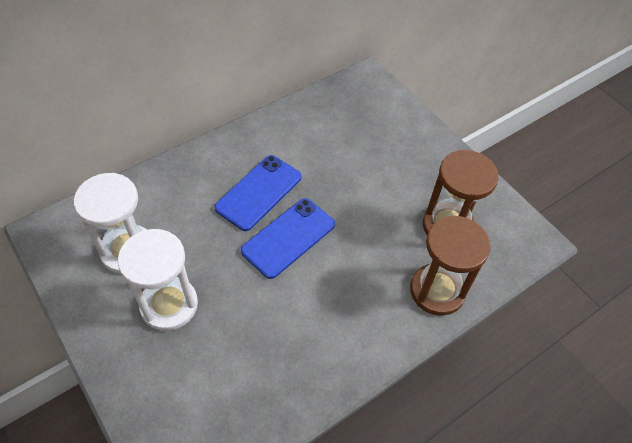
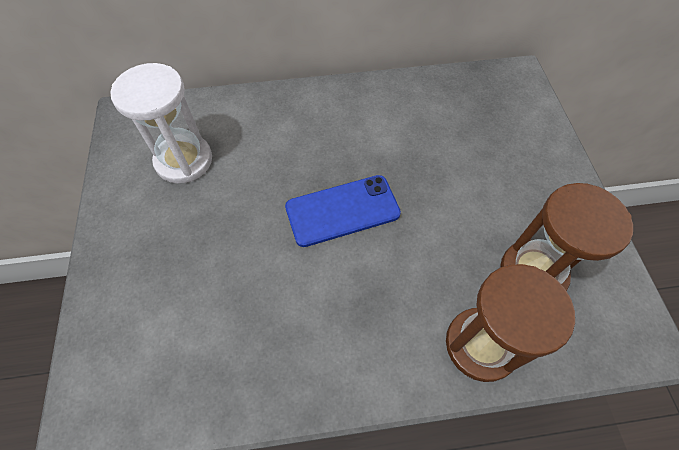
camera: 30 degrees right, 5 degrees up
(169, 305) = (188, 229): white hourglass -> none
(259, 192) = (338, 152): blue phone -> none

